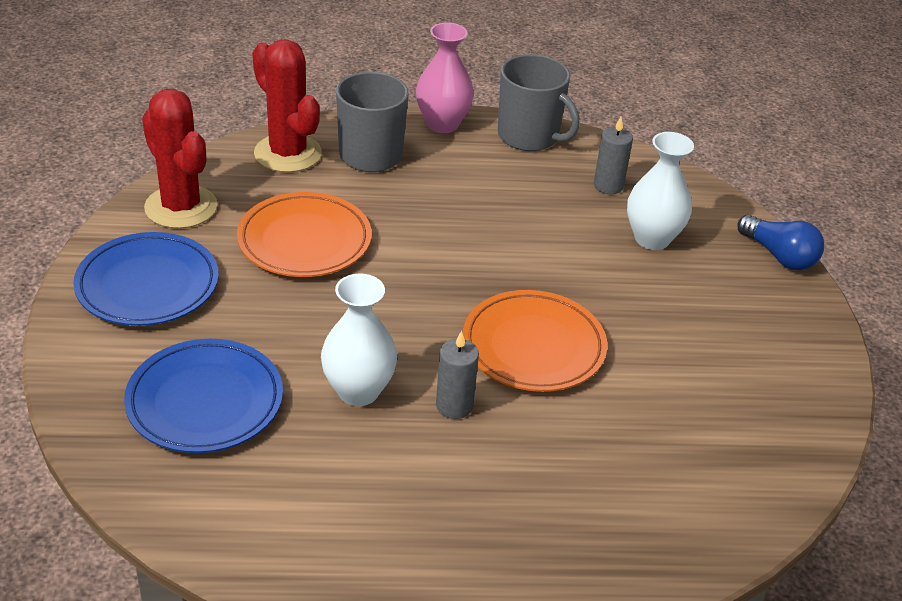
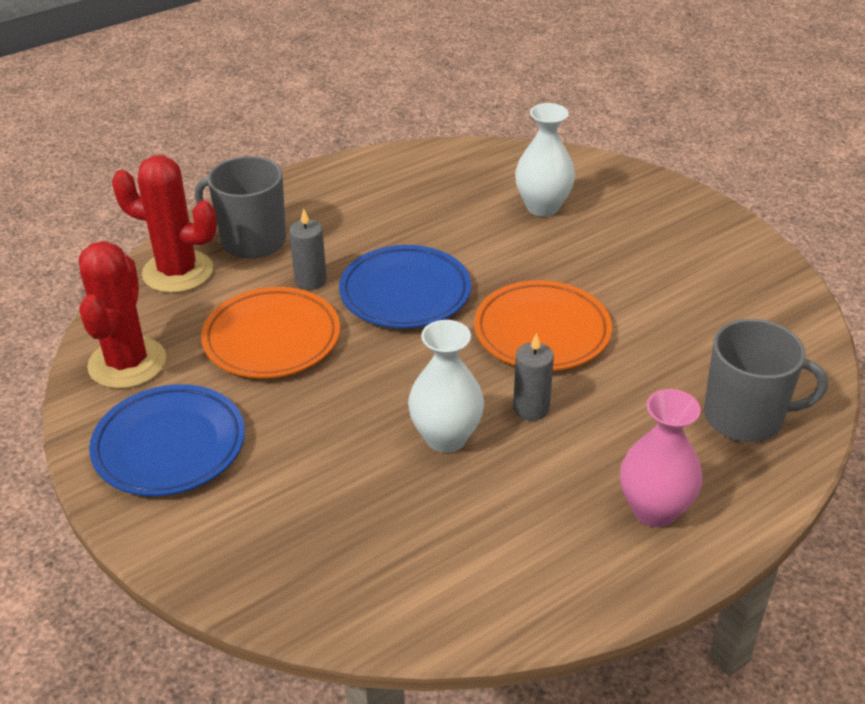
camera: 30 degrees left, 0 degrees up
(181, 207) = (127, 363): red cactus -> red cactus turned 75 degrees clockwise
(205, 401) = (328, 516): blue plate -> blue plate (405, 293)
(442, 124) = (288, 189): pink vase -> pink vase (654, 510)
(529, 136) = (369, 168): grey mug -> grey mug (745, 417)
(608, 186) = (469, 181): grey candle -> grey candle (310, 280)
(779, 256) = (641, 178): blue light bulb -> none

